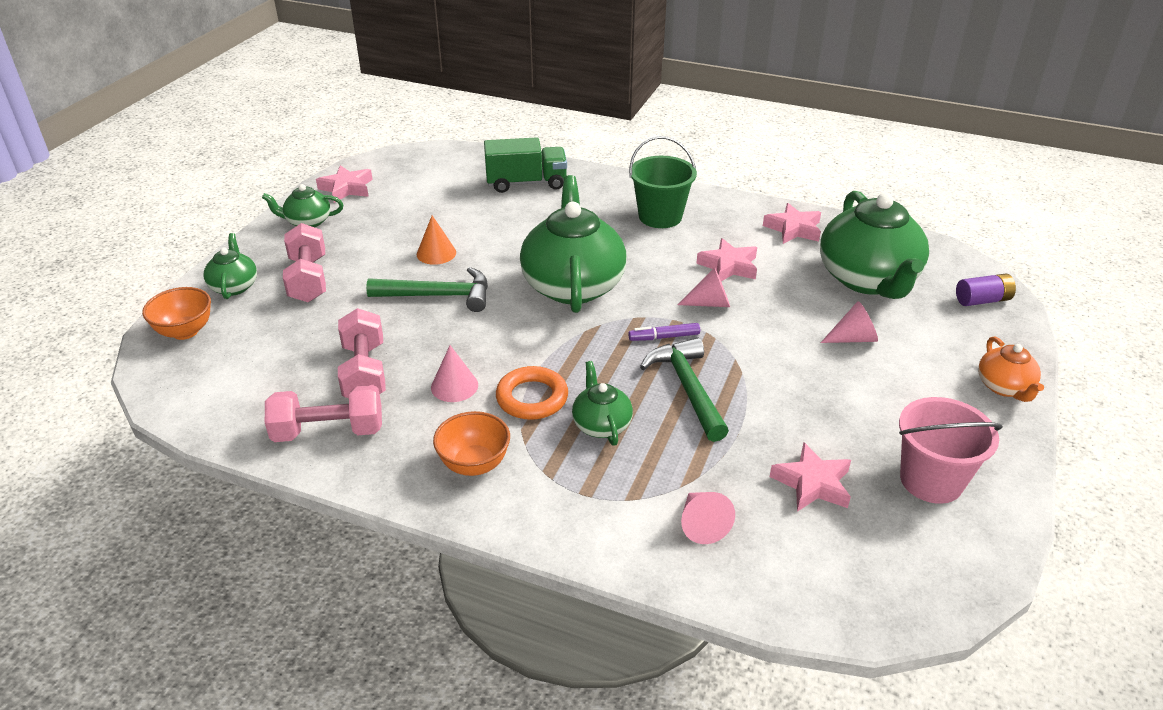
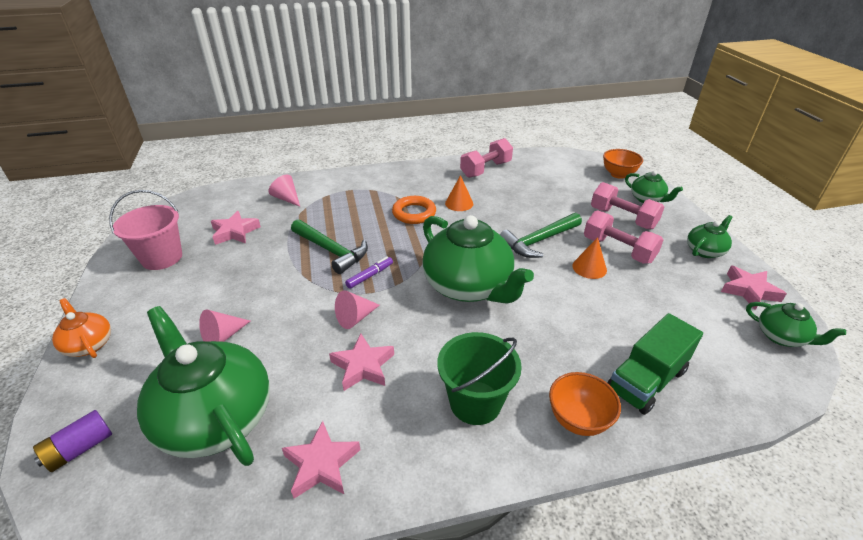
camera: 145 degrees right, 0 degrees up
(364, 372) = (509, 192): pink dumbbell -> pink dumbbell (618, 250)
(454, 386) = (459, 203): pink cone -> orange cone
(474, 464) = (409, 182): orange bowl -> orange bowl (578, 420)
(601, 424) = (366, 216): green teapot -> green teapot (781, 337)

